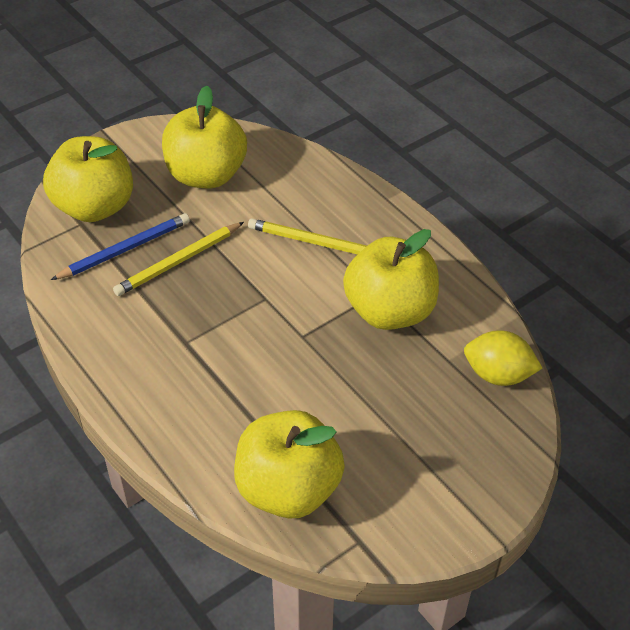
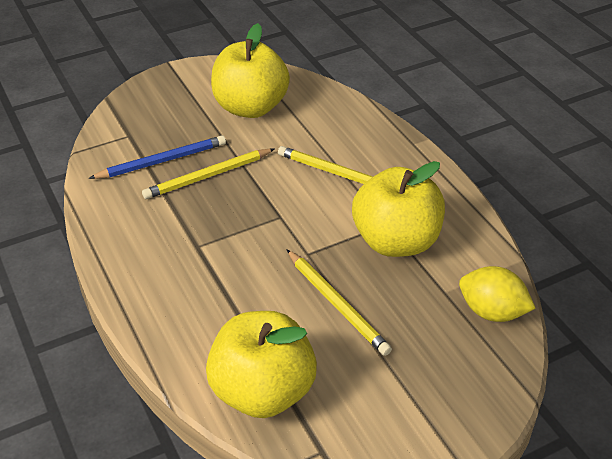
camera: 10 degrees right, 5 degrees down
(94, 207) = (144, 123): yellow apple -> none
(343, 387) = (337, 304): none -> yellow pencil

